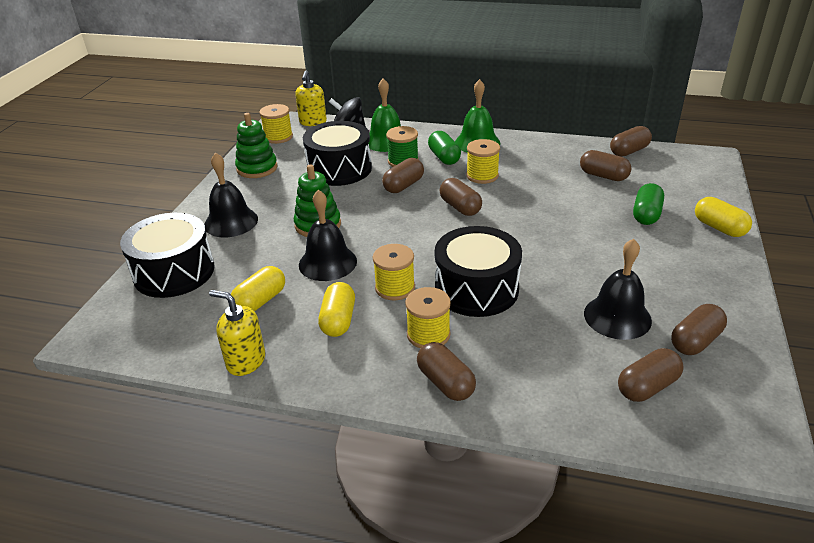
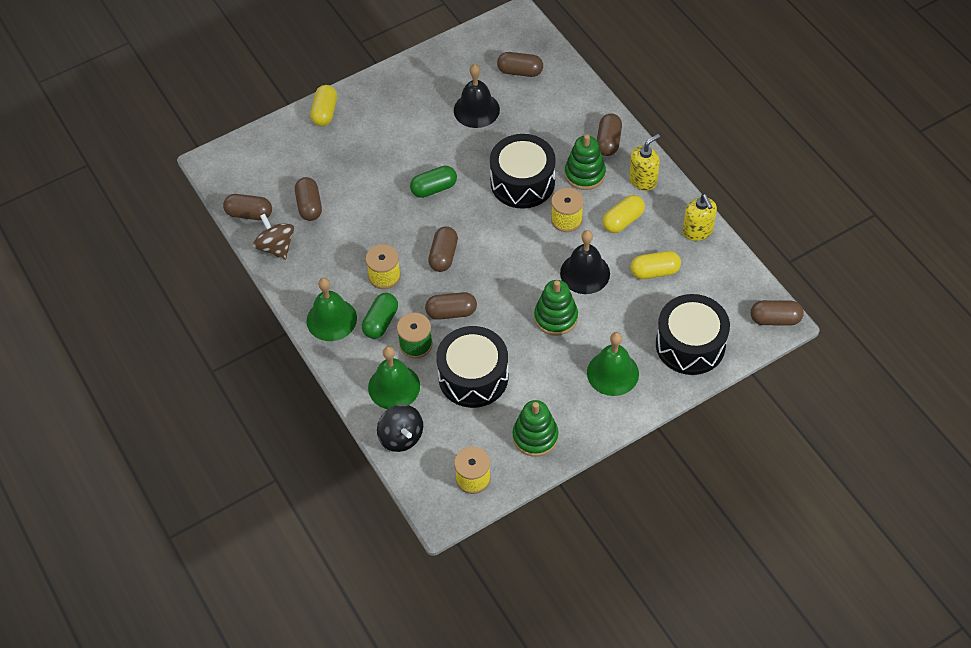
camera: 135 degrees left, 20 degrees up
(231, 222) = (612, 373): black bell -> green bell
(313, 122) = (418, 479): yellow soap dispenser -> yellow soap dispenser (643, 180)
(428, 334) = (585, 174): yellow spool -> green stacking toy
(578, 149) = (276, 247): none -> brown spinning top
(646, 215) = (345, 154): green capsule -> green capsule (434, 188)
(695, 341) = (462, 71): brown capsule -> brown capsule (775, 319)

